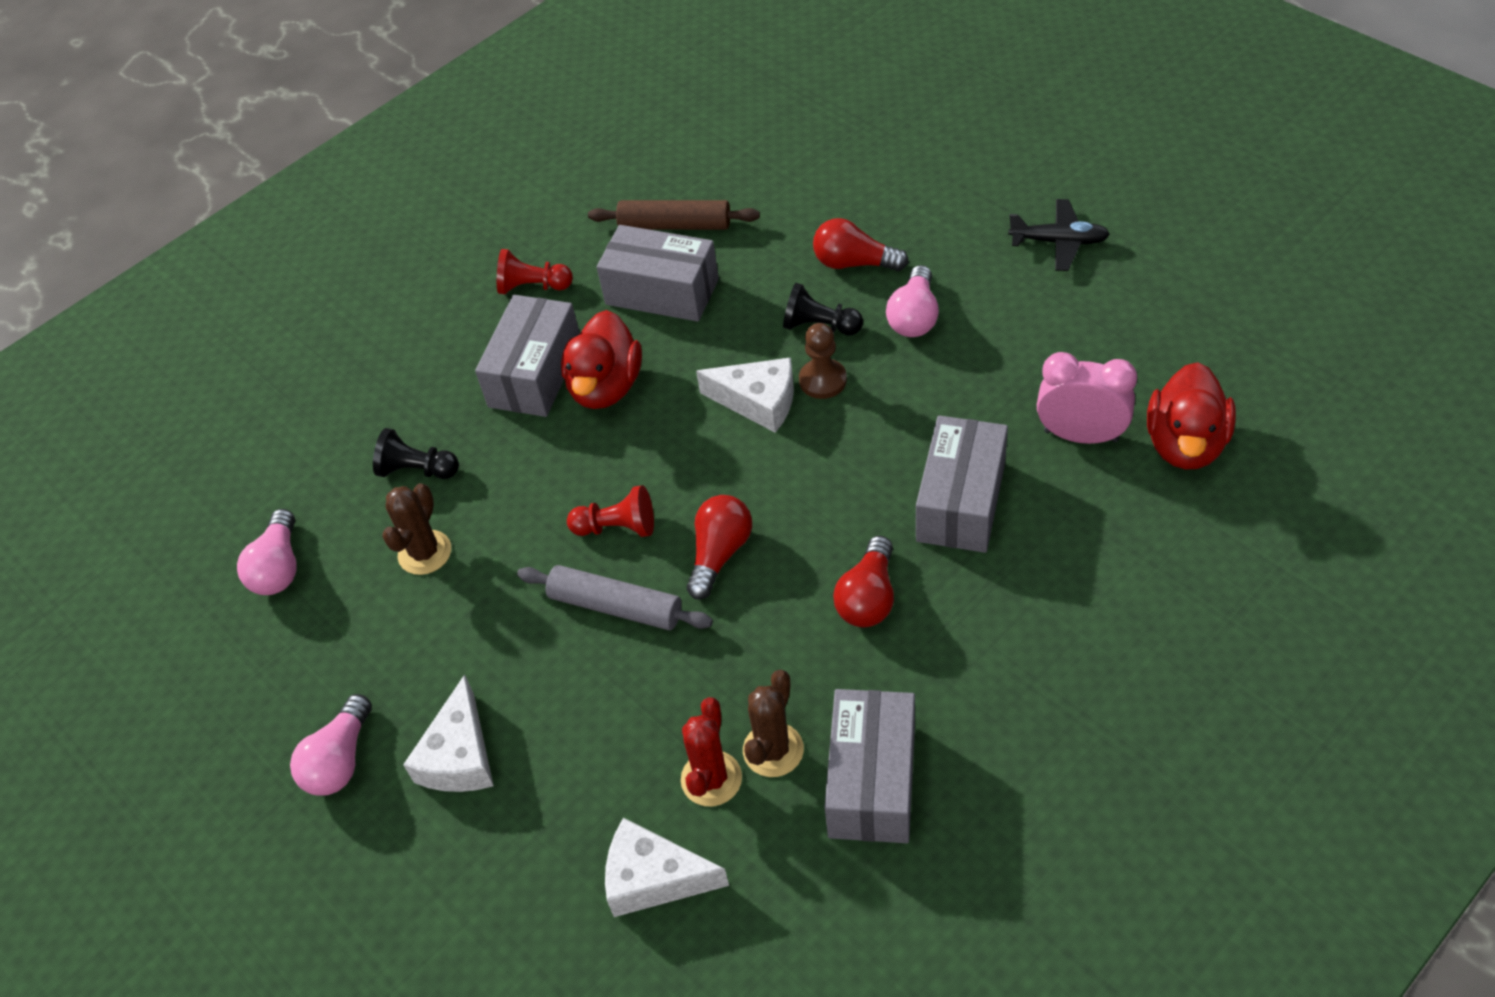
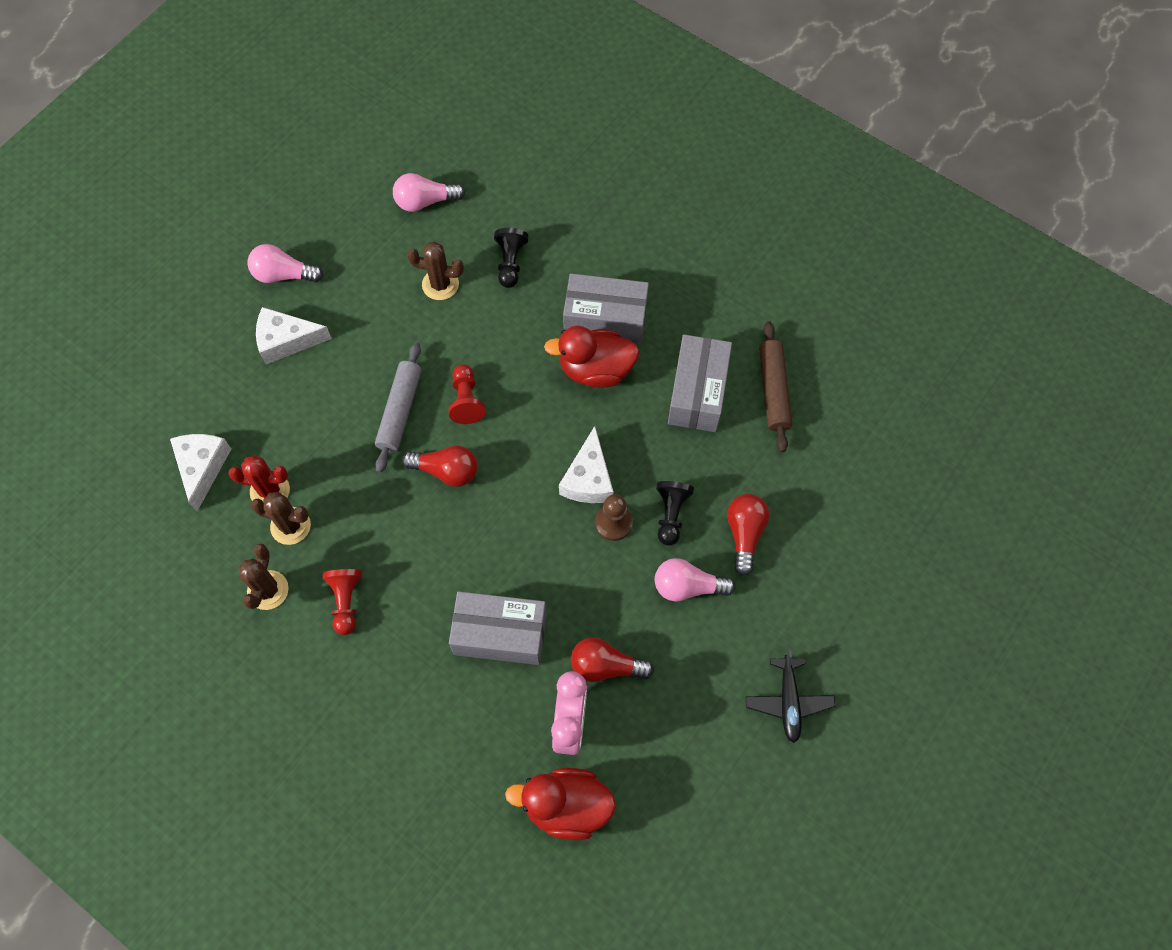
camera: 75 degrees right, 15 degrees up
(533, 287) = (694, 300): red pawn -> red pawn (346, 601)
(868, 597) = (412, 575): red light bulb -> red light bulb (606, 666)
(872, 781) = (268, 590): grey box -> brown cactus

